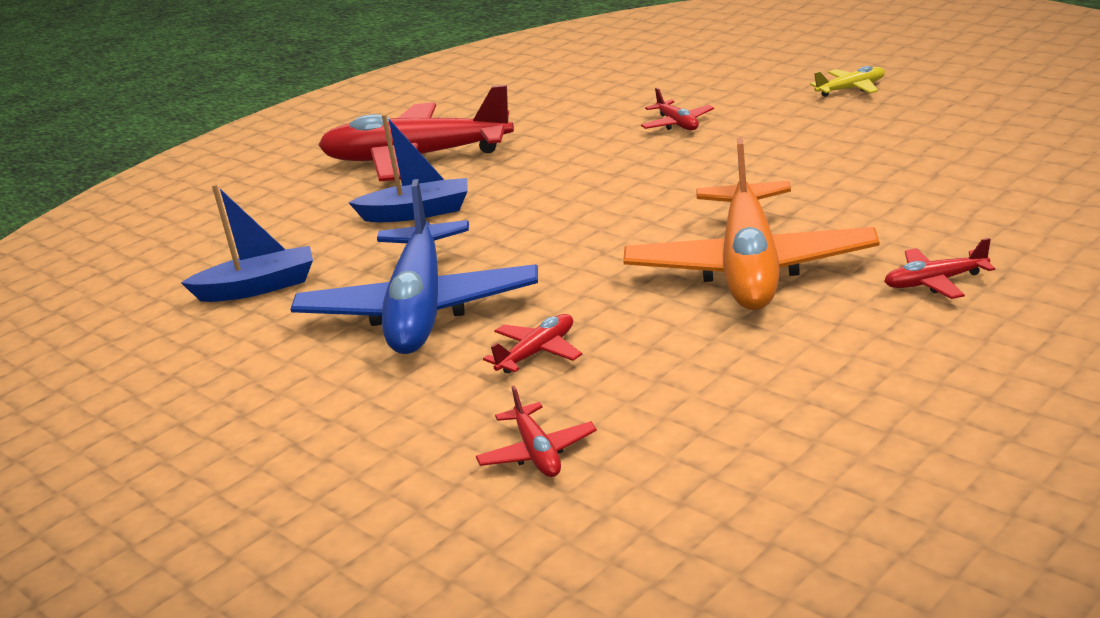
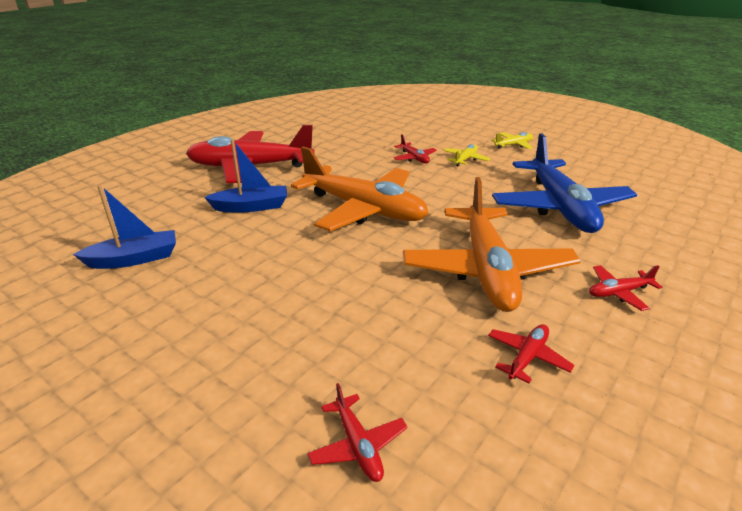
camera: 10 degrees left, 5 degrees up
(419, 309) = (254, 287): blue plane -> blue plane (560, 207)
(537, 353) = (346, 336): red plane -> red plane (527, 357)
(583, 203) = (363, 209): none -> orange plane
(761, 119) = (465, 159): none -> yellow plane

